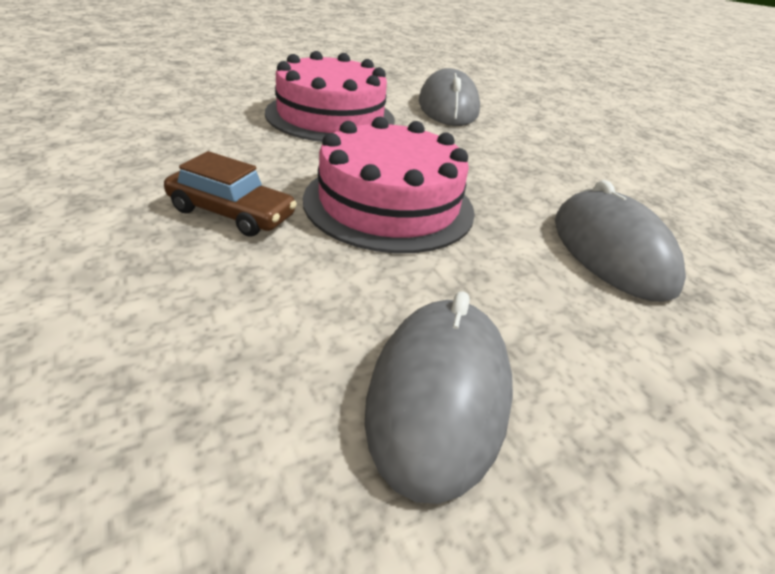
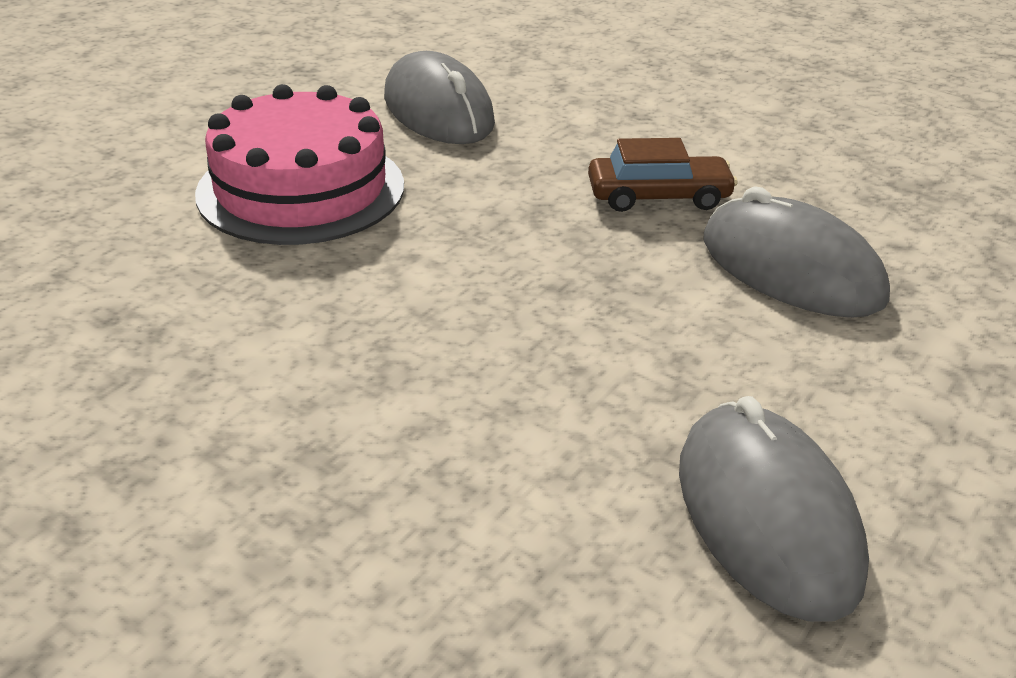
camera: 25 degrees left, 0 degrees up
(231, 213) = (342, 402): brown car -> brown car (658, 196)
(389, 204) = (512, 305): pink cake -> none

